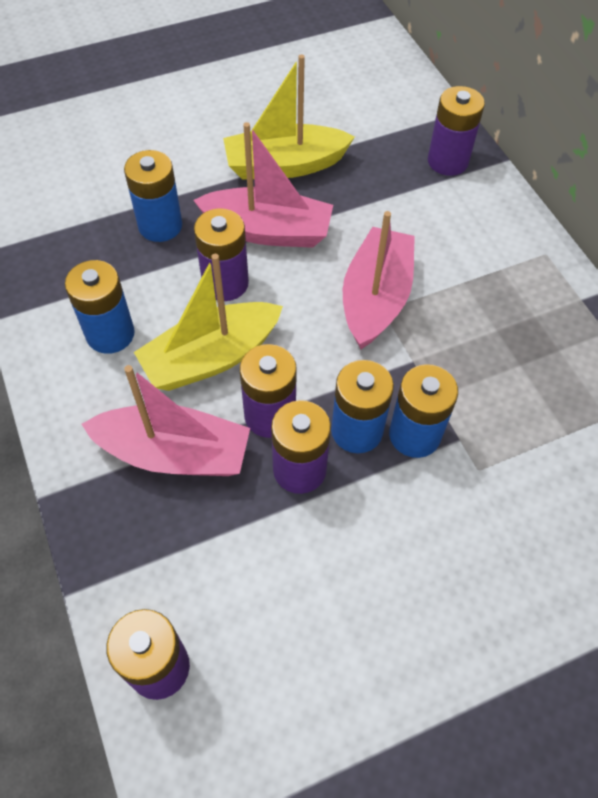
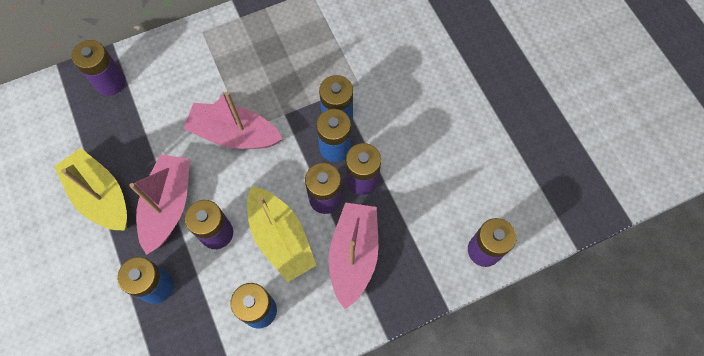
camera: 90 degrees left, 10 degrees up
(285, 165) = (101, 196): yellow boat -> yellow boat turned 150 degrees clockwise

